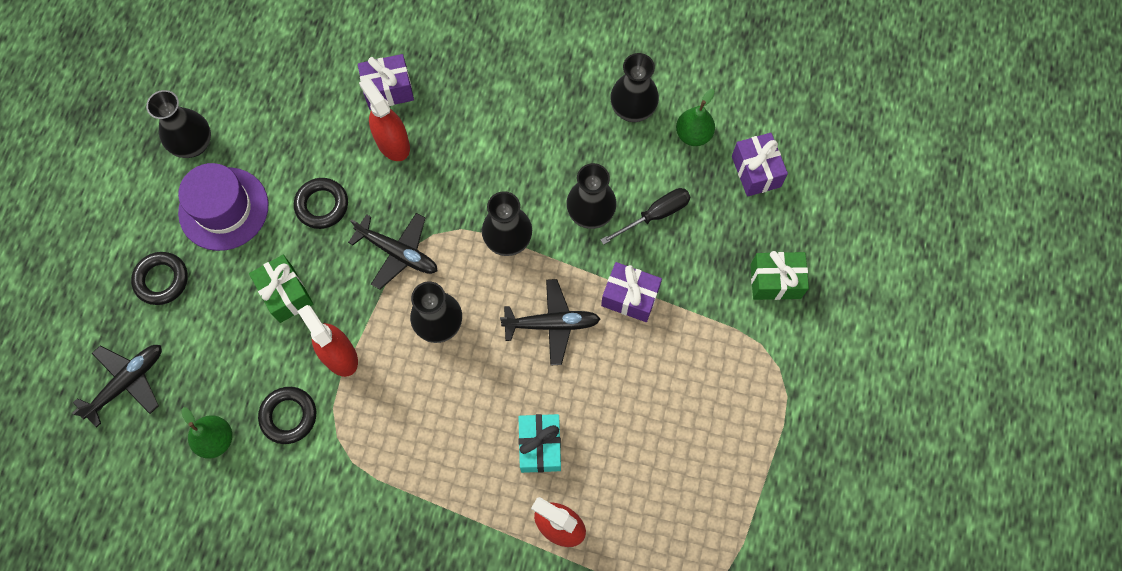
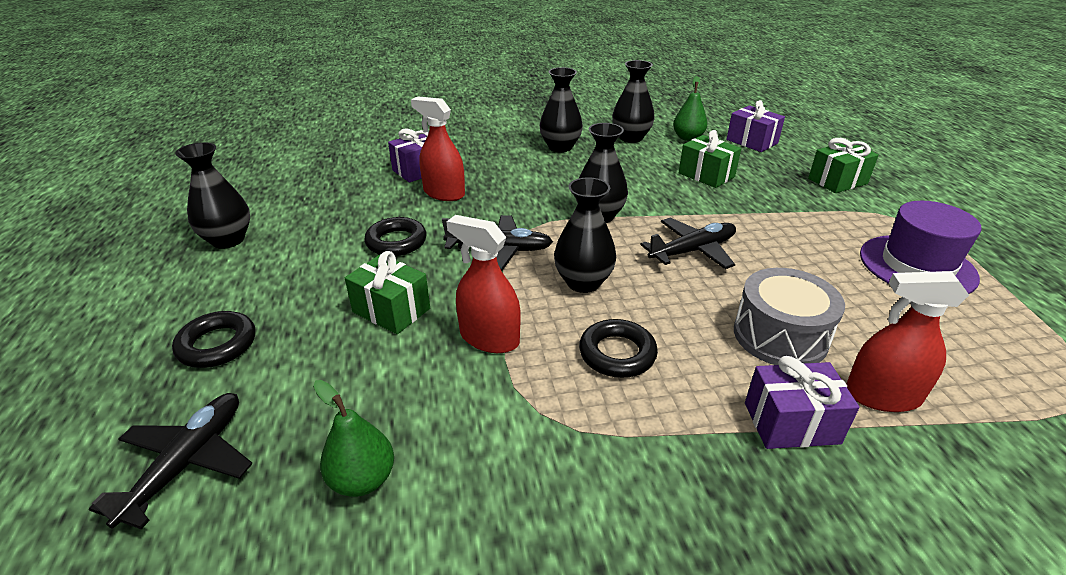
camera: 25 degrees left, 35 degrees down
(223, 209) = (282, 271): purple hat -> purple hat (917, 266)
(289, 416) = (459, 414): black ring -> black ring (617, 354)
(540, 446) = (780, 336): turquoise gift -> grey drum
(590, 213) = (654, 186): black vase -> black vase (560, 147)
(630, 297) = (740, 218): purple gift -> purple gift (791, 423)
(655, 215) = (706, 175): black screwdriver -> green gift

